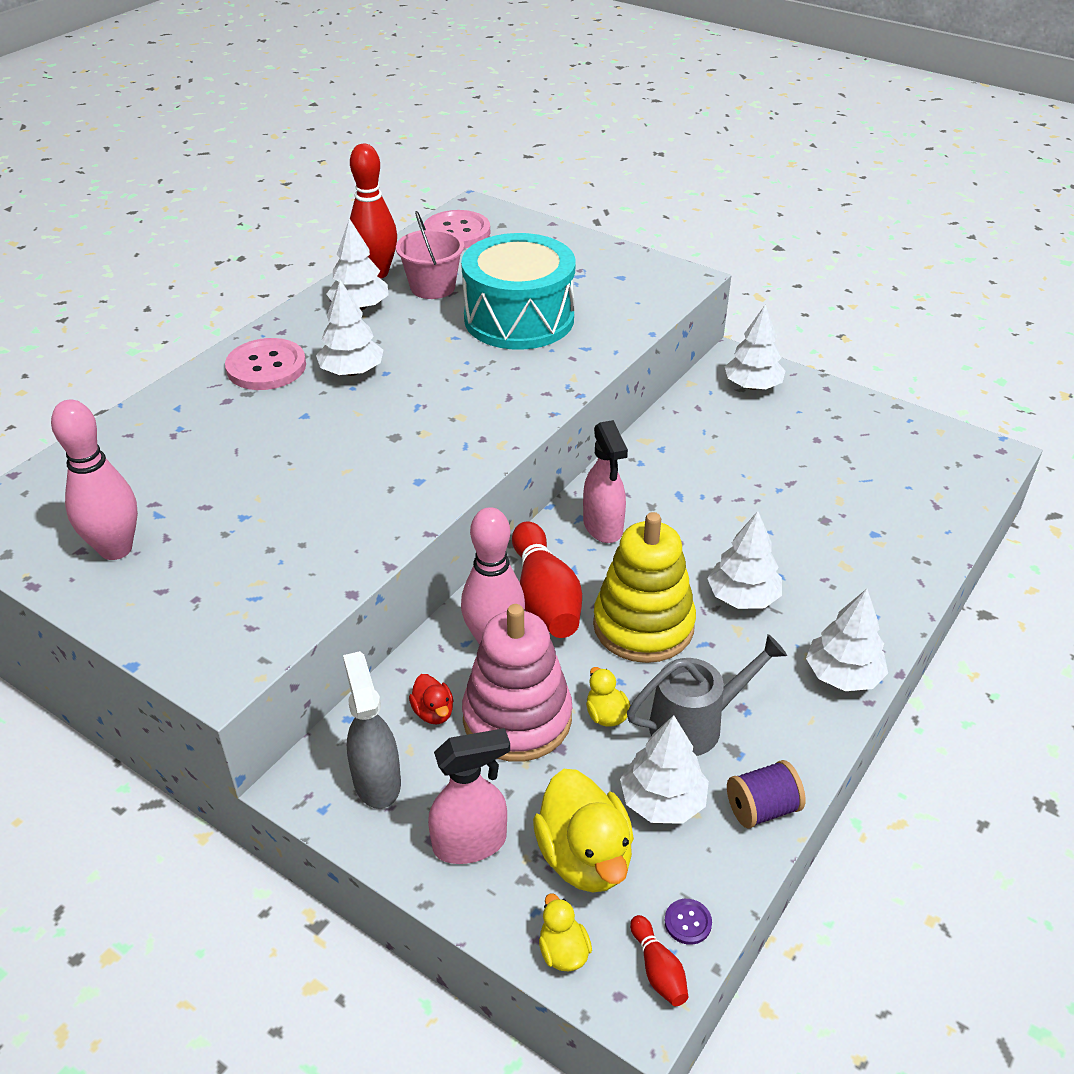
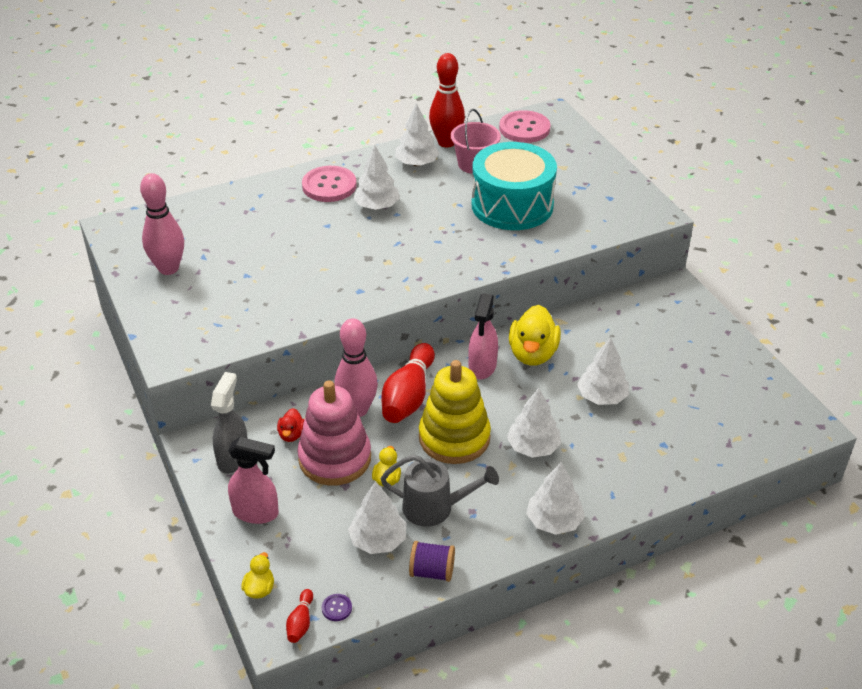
camera: 30 degrees right, 0 degrees up
(585, 857) = (310, 548): yellow duck -> yellow duck (533, 354)
(752, 386) = (672, 310): white tree -> white tree (601, 397)

